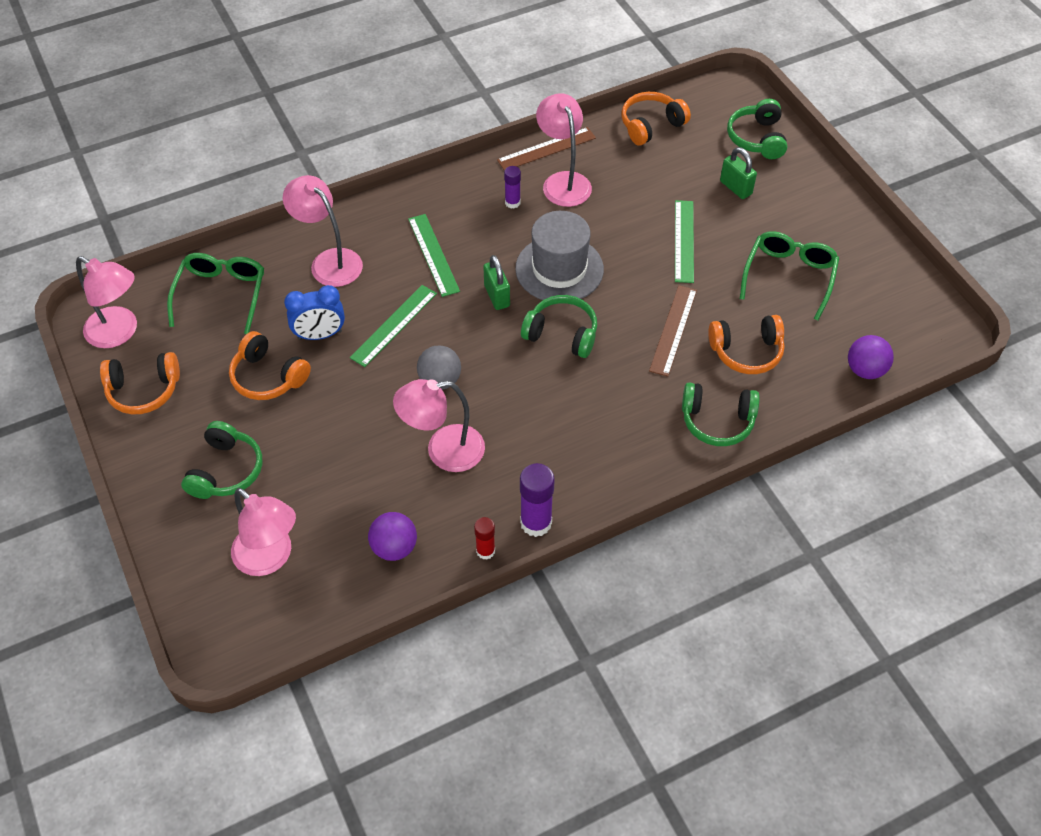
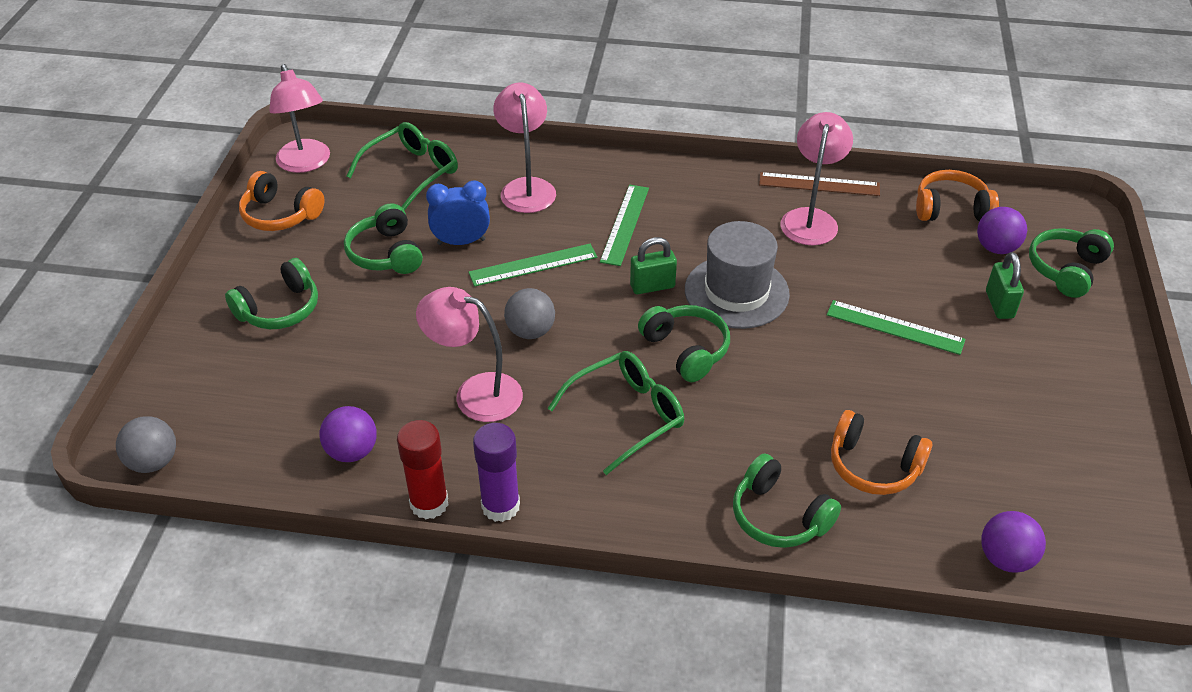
camera: 35 degrees right, 10 degrees down
(248, 647) = (153, 462): none -> grey ball
(268, 377) = (386, 253): orange headphones -> green headphones
(270, 558) = (243, 399): pink lamp -> none
(320, 335) = (461, 242): blue clock -> blue clock turned 150 degrees clockwise
(485, 551) = (429, 503): red glue stick -> red glue stick, size x1.69
(497, 296) = (652, 286): green padlock -> green padlock turned 60 degrees clockwise
(512, 203) = (742, 215): purple glue stick -> none
(673, 330) = (808, 404): brown ruler -> none
(684, 241) = (895, 327): green ruler -> green ruler turned 75 degrees clockwise
(702, 143) = (996, 248): none -> purple ball
(789, 276) = (990, 417): green glasses -> green glasses (627, 415)

